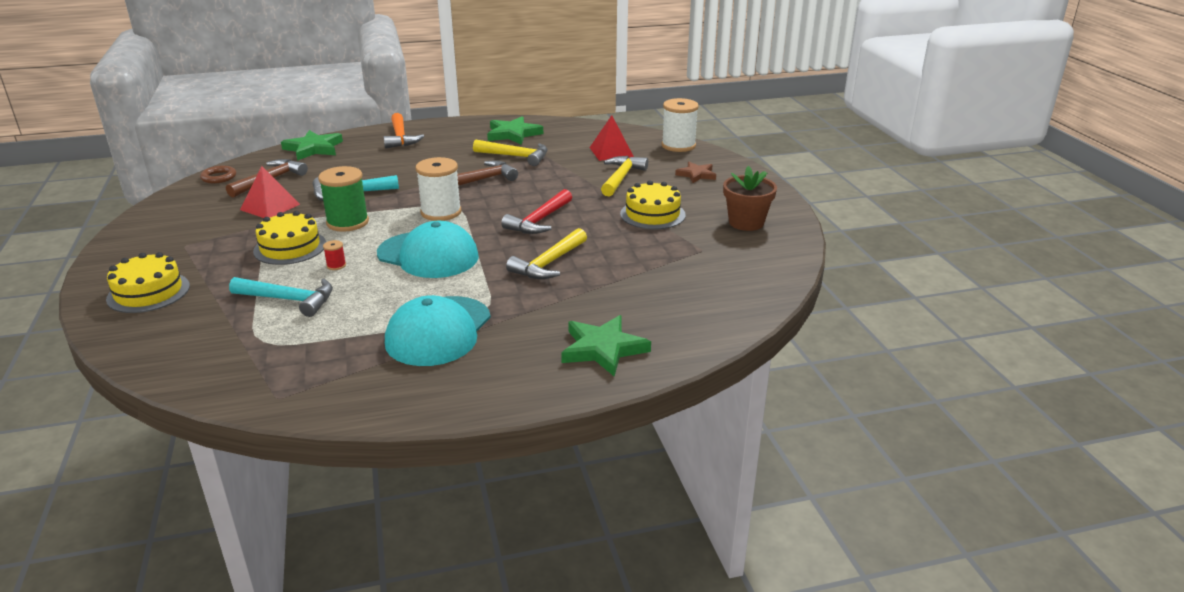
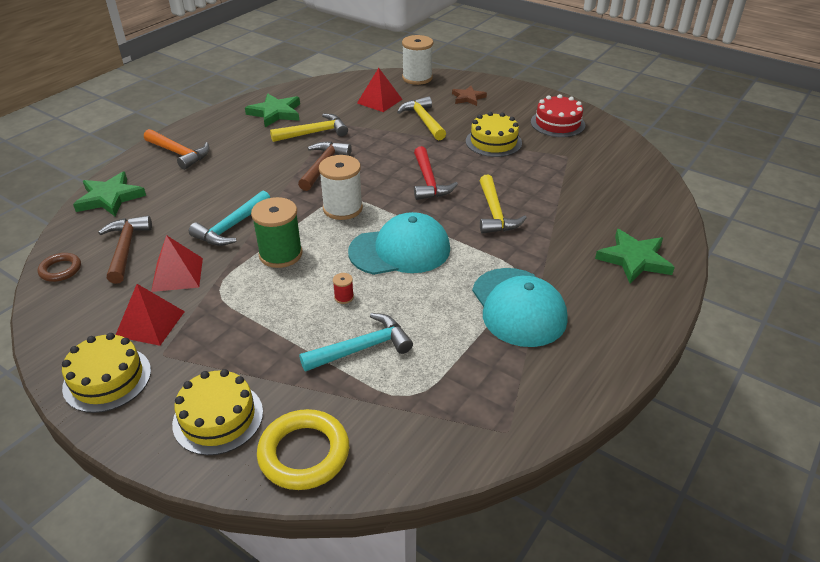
camera: 40 degrees left, 10 degrees up
(151, 336) = (304, 453): none -> yellow ring
(208, 226) = (150, 323): none -> red pyramid
(290, 247) = (272, 302): yellow cake -> yellow cake (107, 379)
(746, 223) = (557, 123): brown flower pot -> red cake

